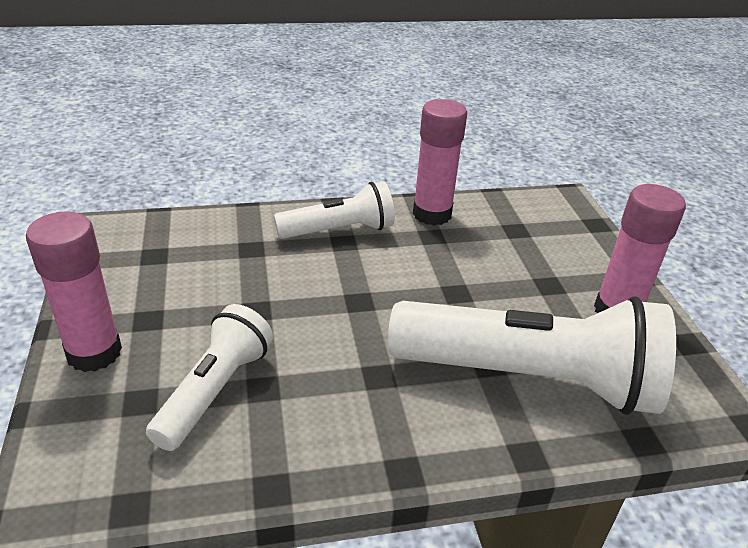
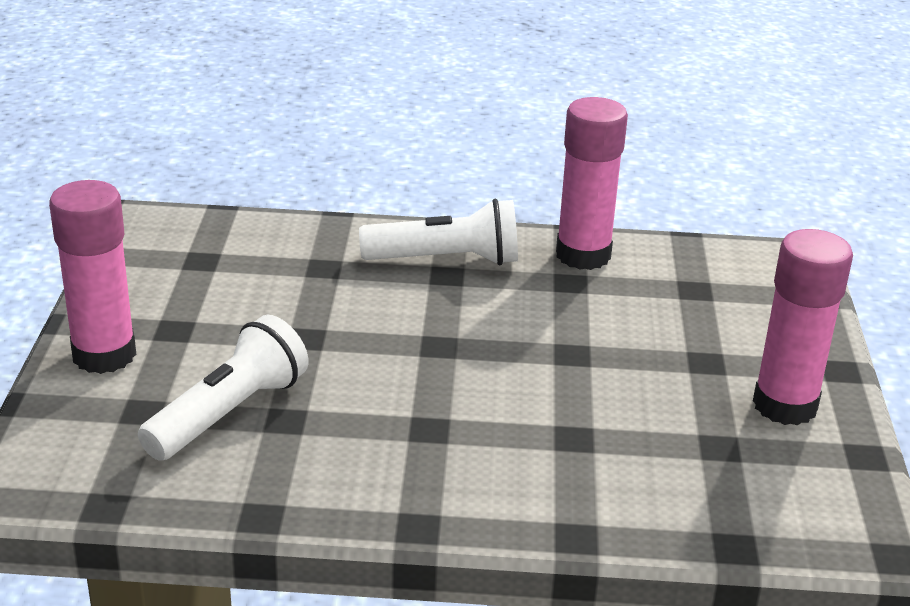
camera: 15 degrees right, 5 degrees down
(530, 378) = (621, 460): white flashlight -> none

